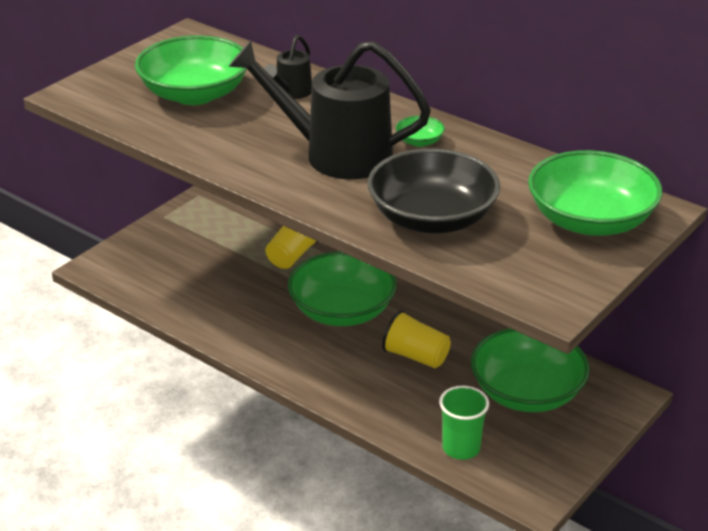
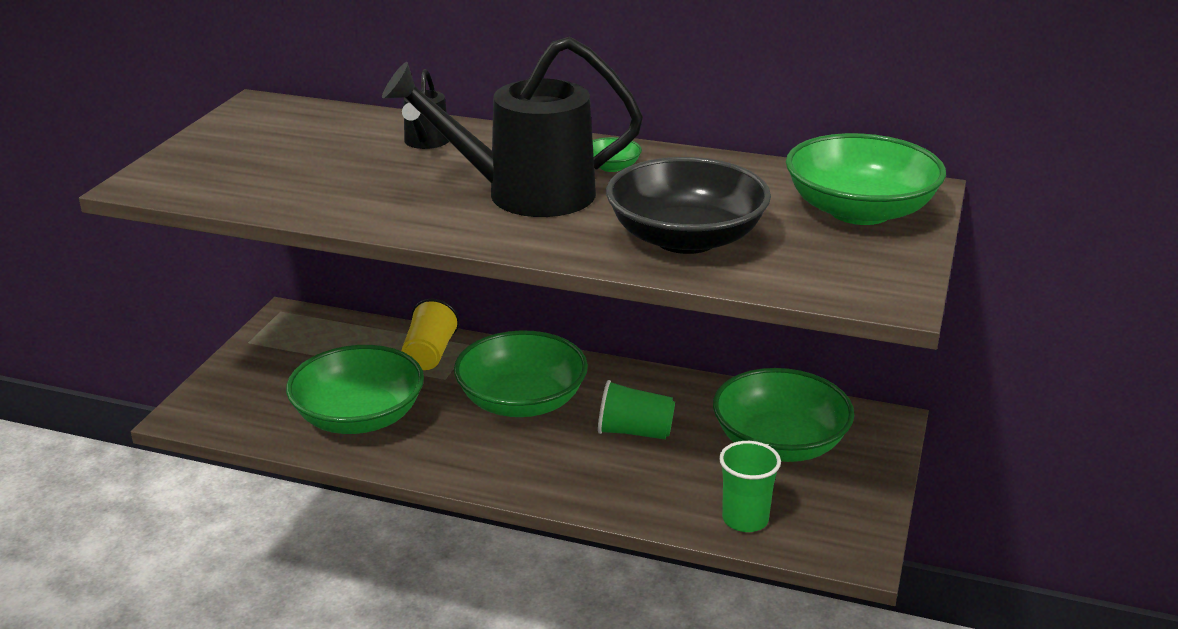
camera: 20 degrees left, 5 degrees down
(194, 94) = (306, 160): green bowl -> green bowl (359, 417)
(416, 356) = (634, 432): yellow cup -> green cup

